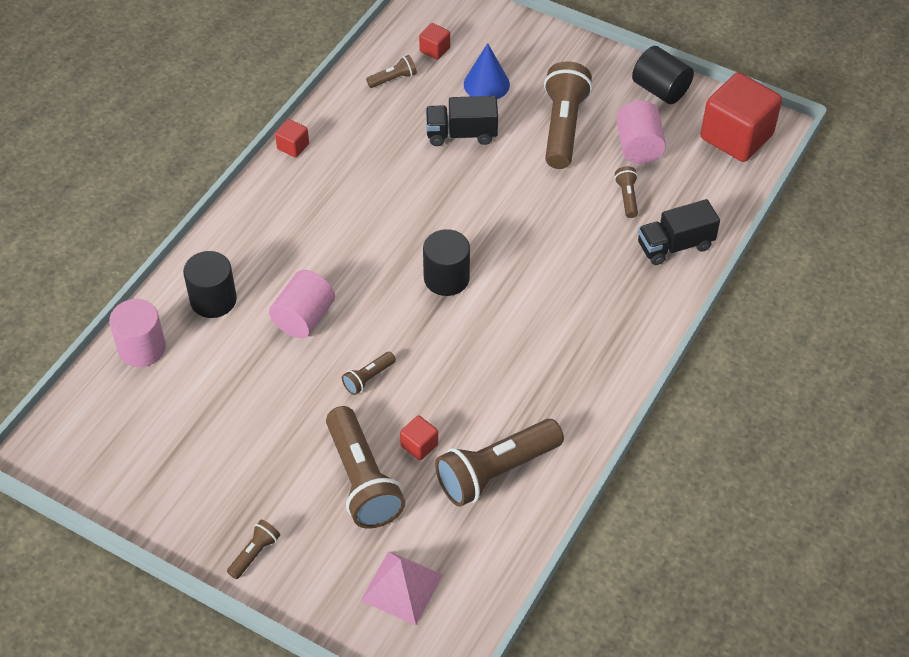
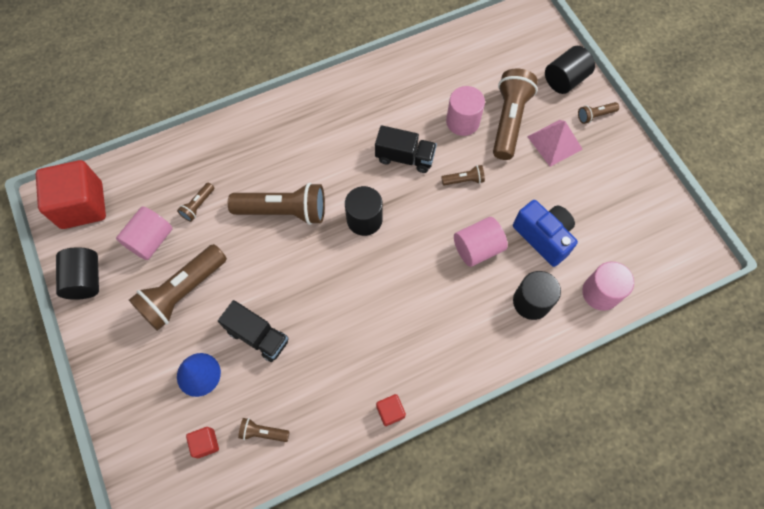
camera: 145 degrees left, 15 degrees up
(237, 369) = (543, 237): none -> blue camera
(324, 582) = (565, 80): none -> black cylinder
(402, 587) = (524, 55): pink pyramid -> pink pyramid (554, 142)
(419, 445) = (462, 121): red cube -> pink cylinder
(496, 471) = (431, 83): brown flashlight -> brown flashlight (283, 211)
(675, 245) = (205, 152): black truck -> black truck (405, 157)

